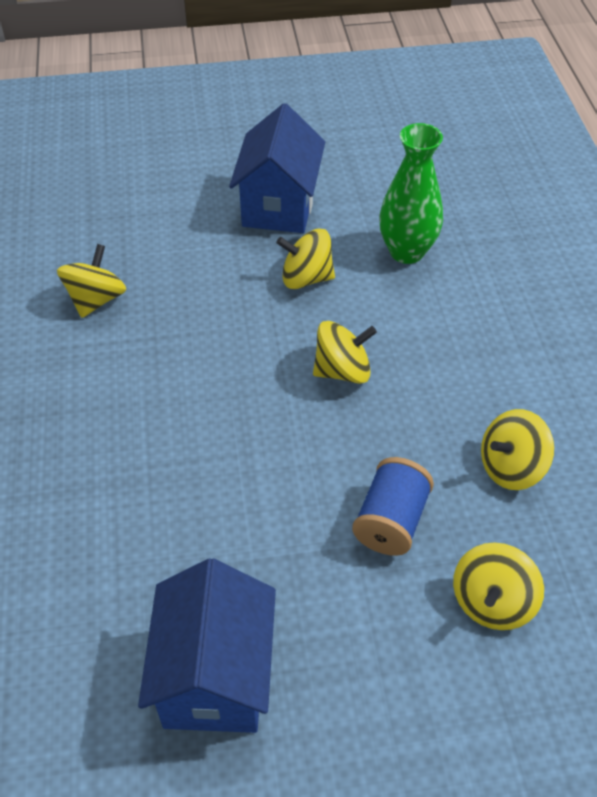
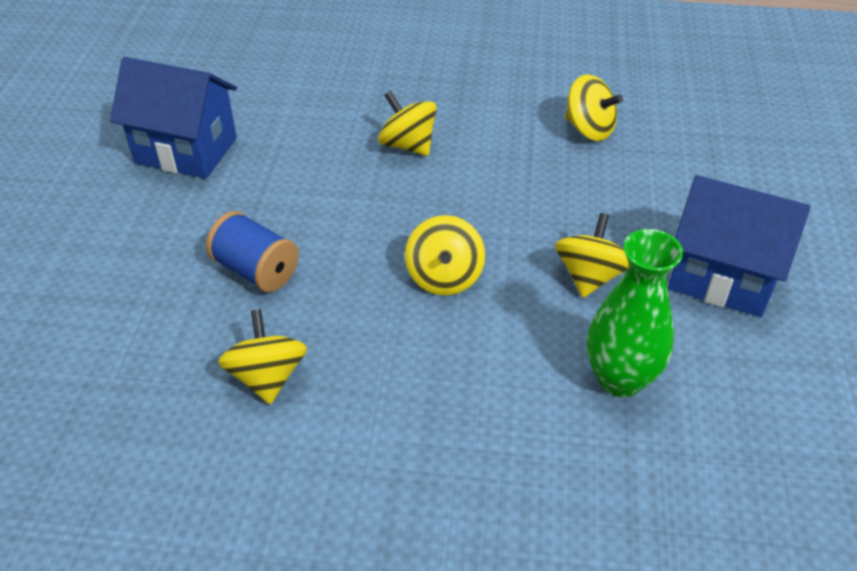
camera: 105 degrees right, 5 degrees down
(492, 602) = (141, 316): yellow spinning top -> yellow spinning top (407, 145)

